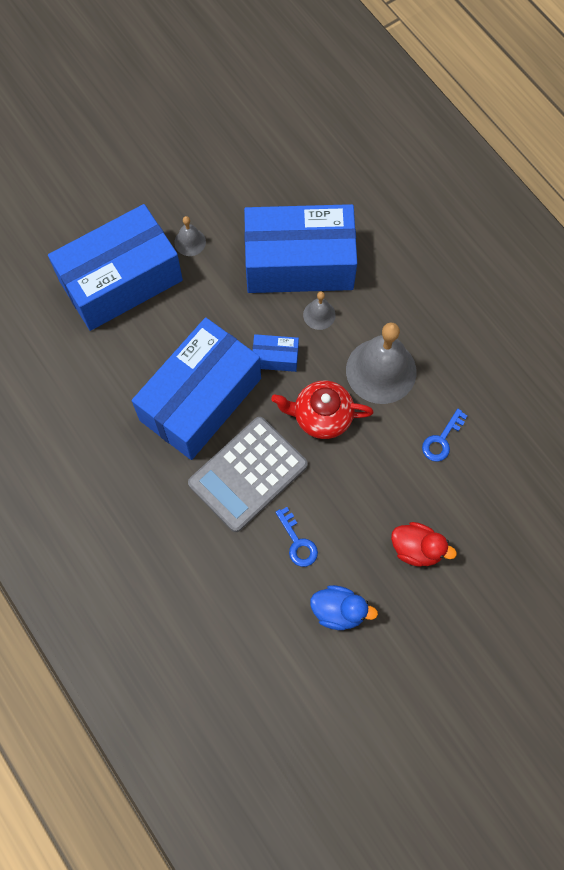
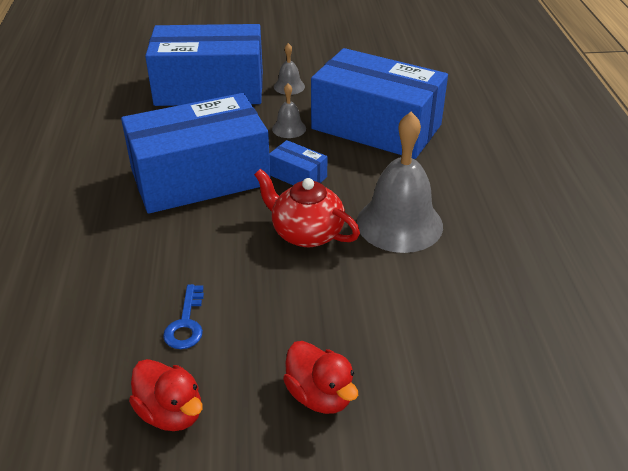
camera: 30 degrees right, 30 degrees down
(248, 474) = (190, 246): grey calculator -> none
(319, 315) = (367, 164): grey bell -> grey bell (289, 128)
(339, 611) = (171, 412): blue duck -> red duck
(442, 440) = (428, 305): blue key -> none

